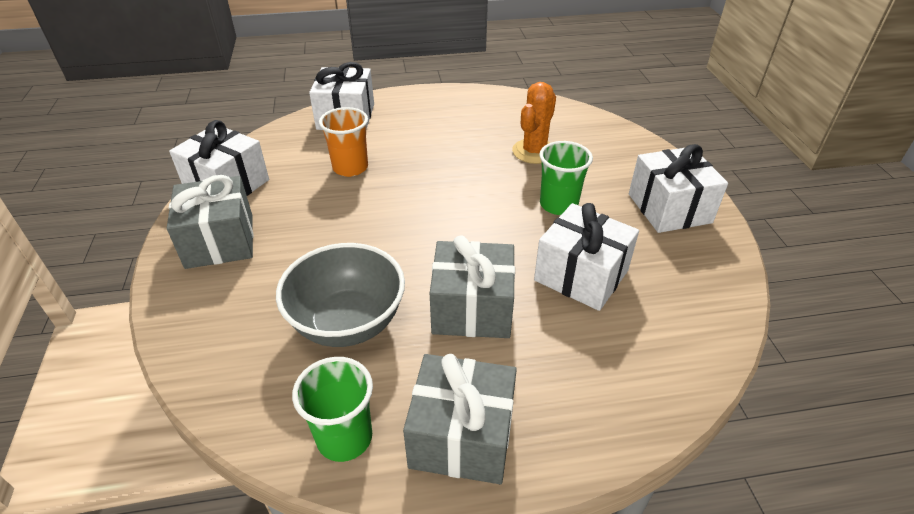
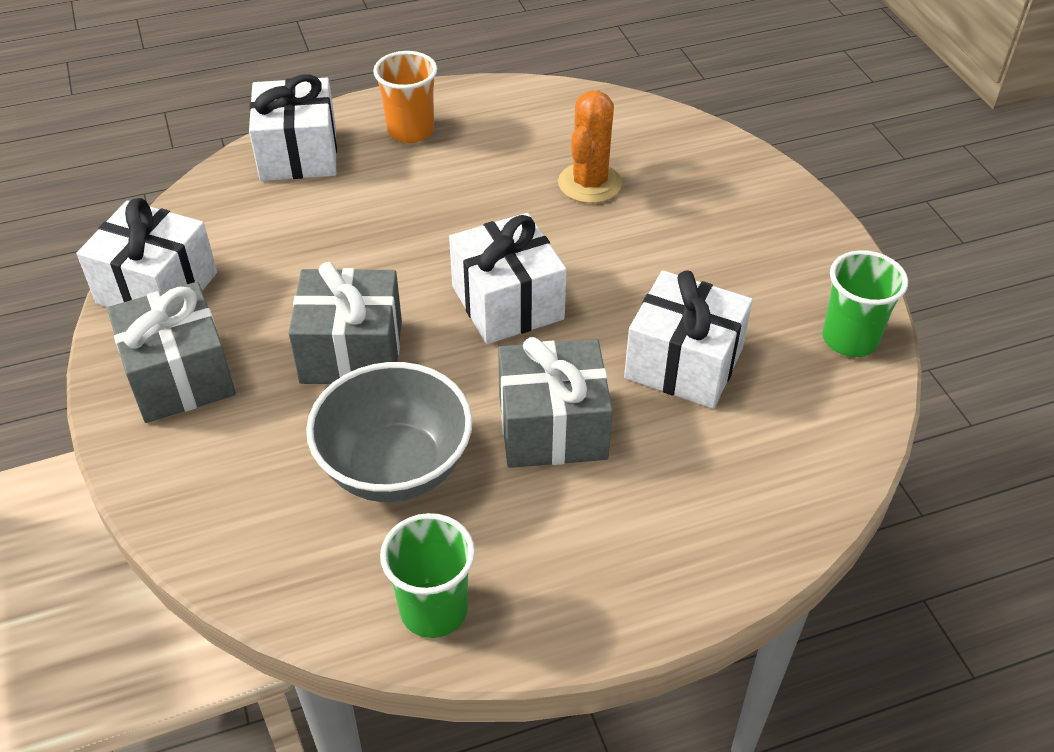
camera: 10 degrees left, 5 degrees up
(350, 168) = (331, 239): orange cup -> orange cup (410, 131)
(462, 436) = (574, 587): grey gift -> grey gift (351, 351)
(558, 205) = (638, 264): green cup -> green cup (849, 339)
(669, 208) = (785, 252): white gift -> white gift (507, 302)

